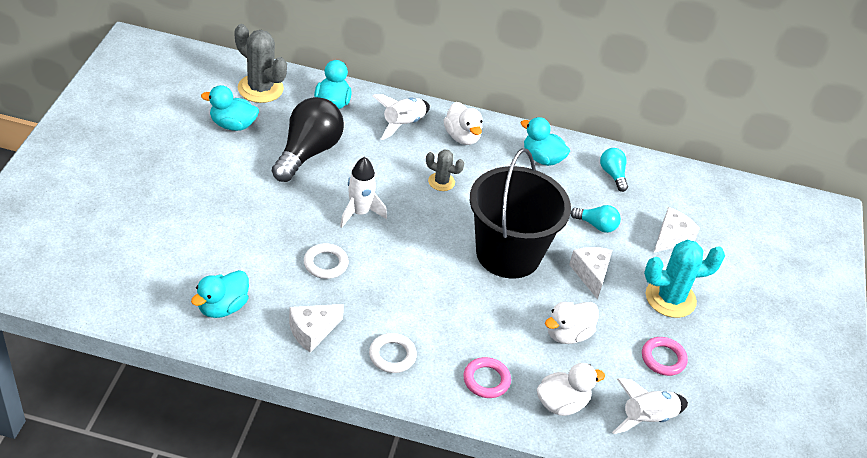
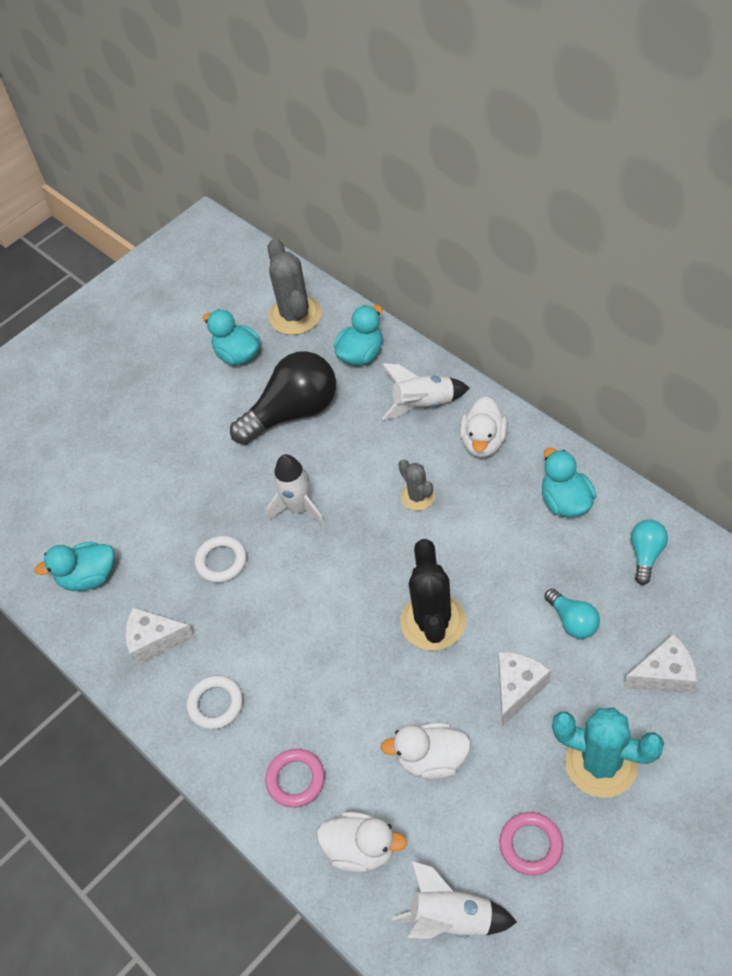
camera: 45 degrees right, 10 degrees up
(508, 254) = (433, 622): black bucket -> black cactus

